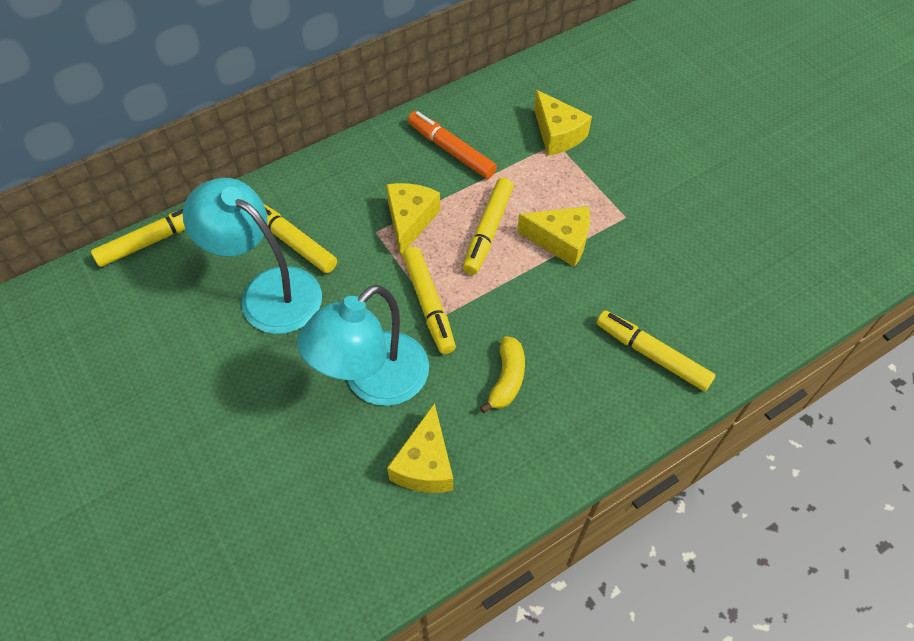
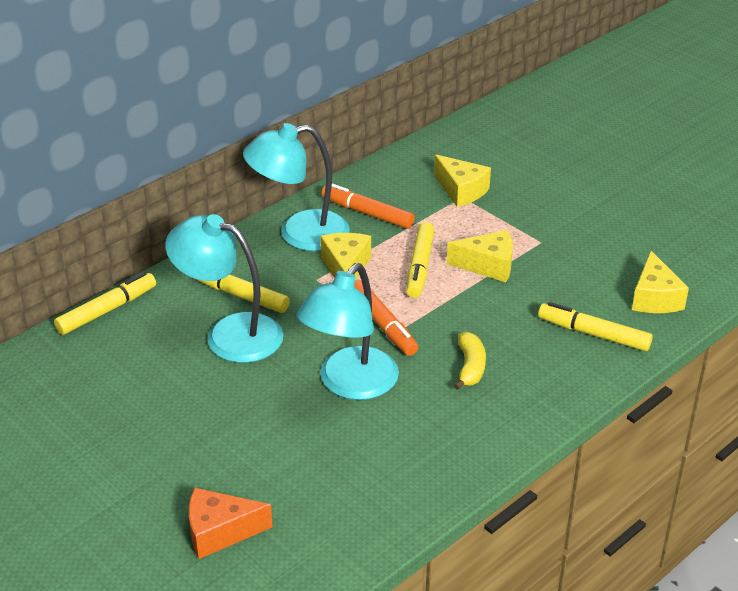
camera: 10 degrees left, 20 degrees down
(185, 562) = (220, 532): none -> orange cheese
(374, 168) = (299, 234): none -> turquoise lamp
(425, 464) = (416, 435): yellow cheese -> yellow cheese (654, 298)
(428, 304) = (382, 324): yellow marker -> orange marker

